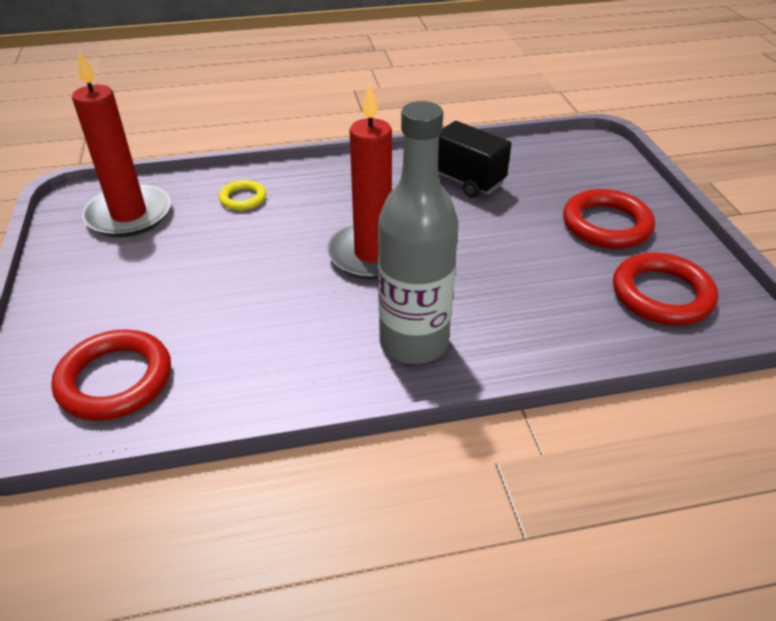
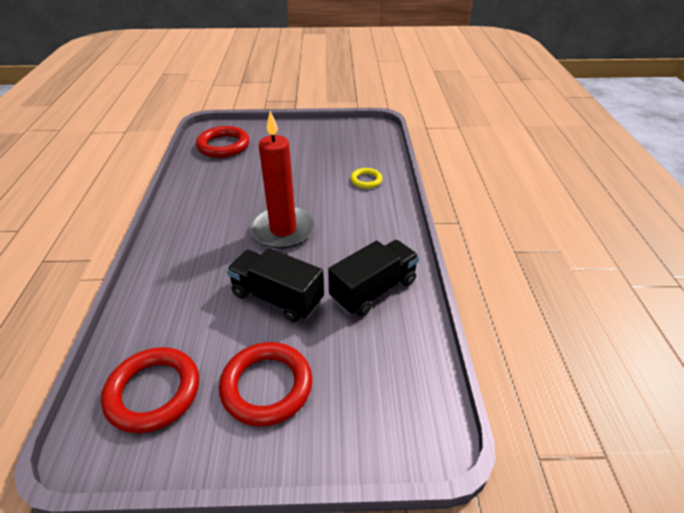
camera: 100 degrees right, 0 degrees up
(129, 215) = (357, 143): red candle -> none
(413, 342) = (189, 237): grey bottle -> none
(495, 237) = (277, 298): none -> black truck

